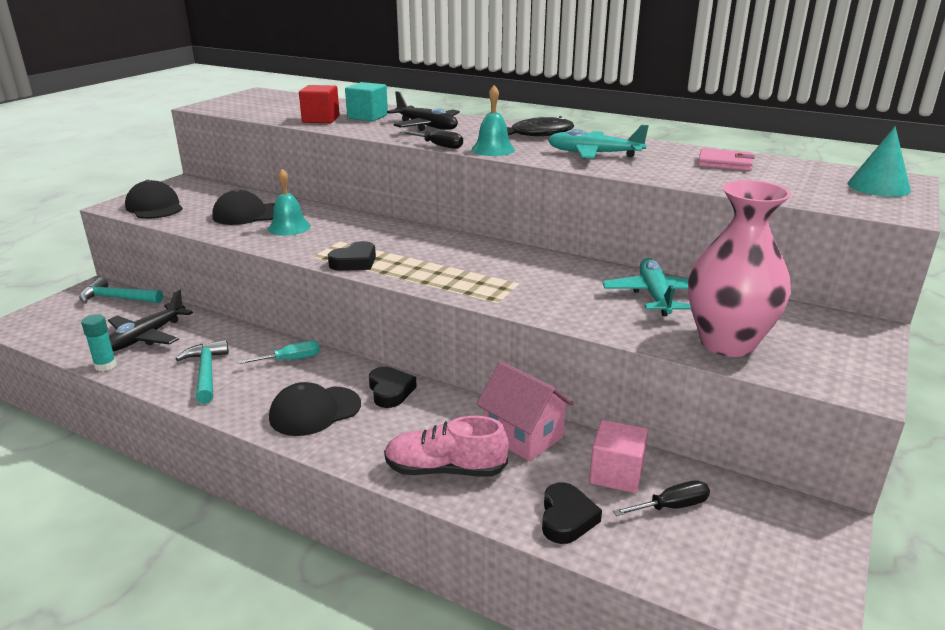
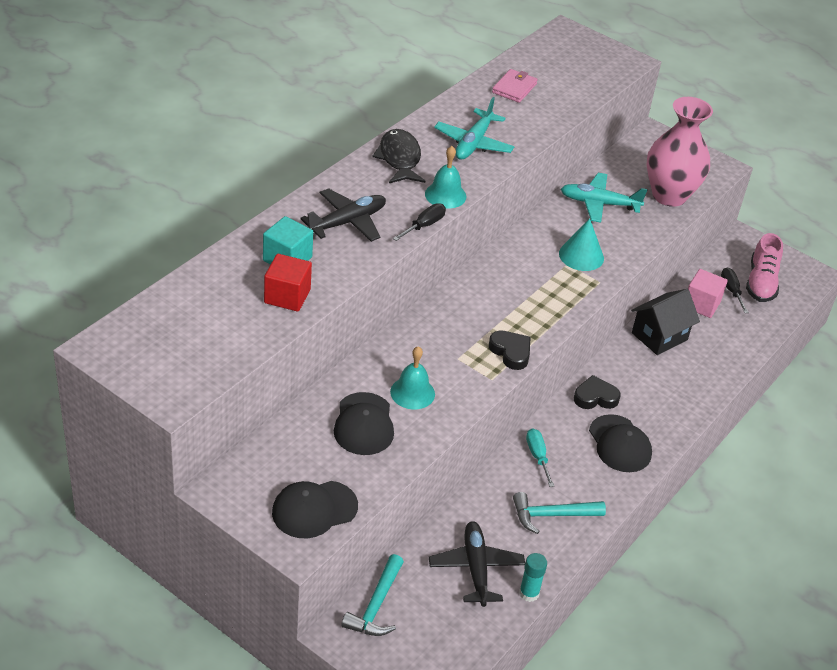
camera: 85 degrees left, 15 degrees up
(145, 337) = (476, 568): black plane -> black plane turned 135 degrees counterclockwise
(445, 470) = (694, 381): pink shoe -> pink shoe (761, 283)
(523, 436) = (659, 336): pink house -> black house
(566, 518) = (741, 336): black heart -> none
(878, 187) = (580, 47): turquoise cone -> turquoise cone (581, 256)

